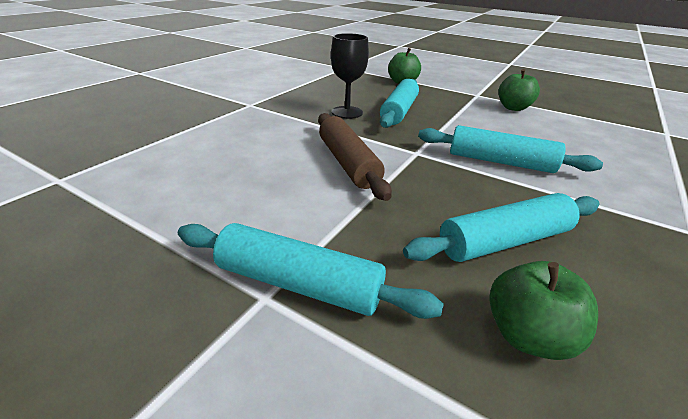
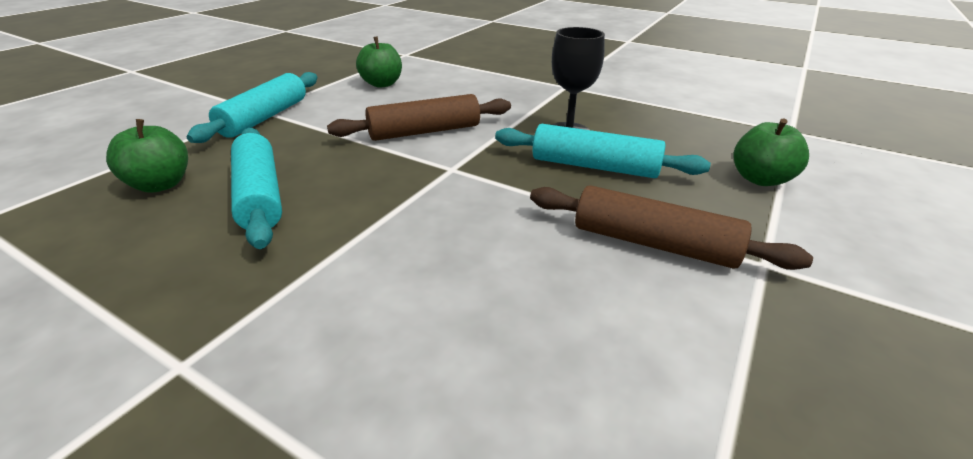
camera: 90 degrees right, 0 degrees up
(476, 109) = (653, 244): none -> brown rolling pin
(500, 162) = (425, 227): turquoise rolling pin -> none
(513, 108) = (702, 303): green apple -> green apple (382, 84)

